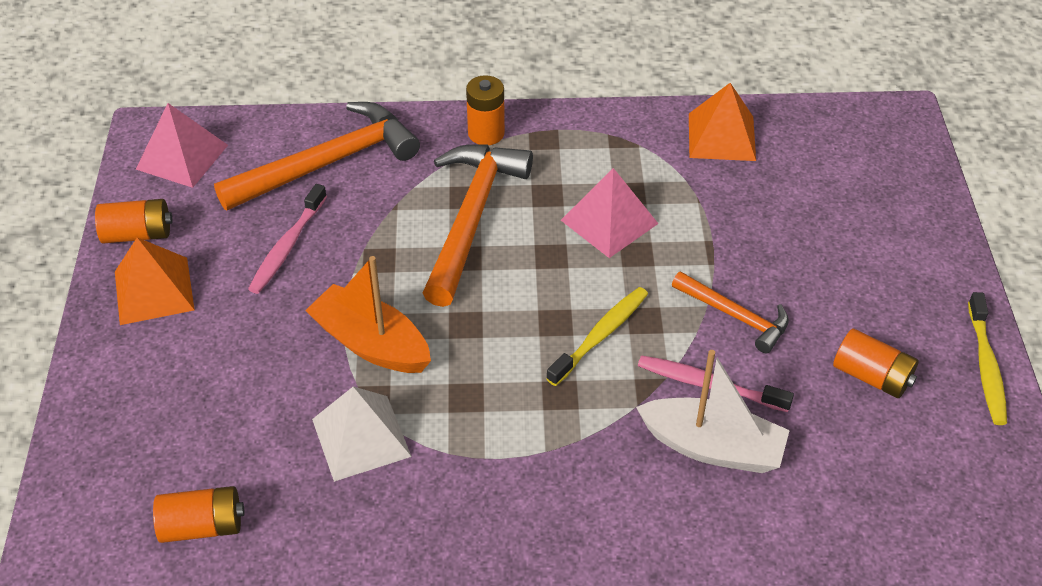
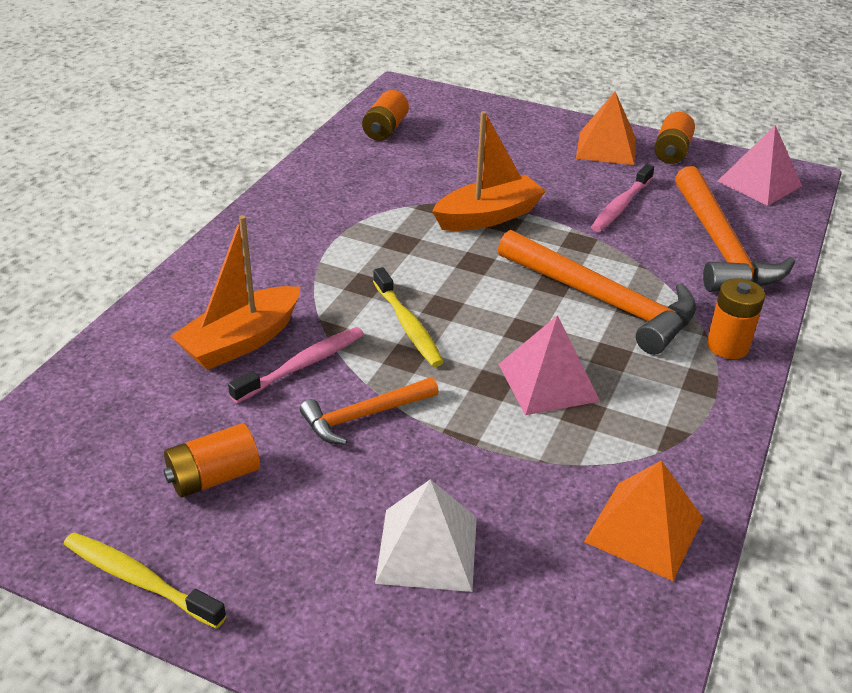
camera: 115 degrees right, 10 degrees down
(287, 246) = (621, 206): pink toothbrush -> pink toothbrush turned 105 degrees counterclockwise
(361, 437) = (403, 192): white pyramid -> white pyramid (427, 549)
(712, 447) = (241, 341): white boat -> orange boat

